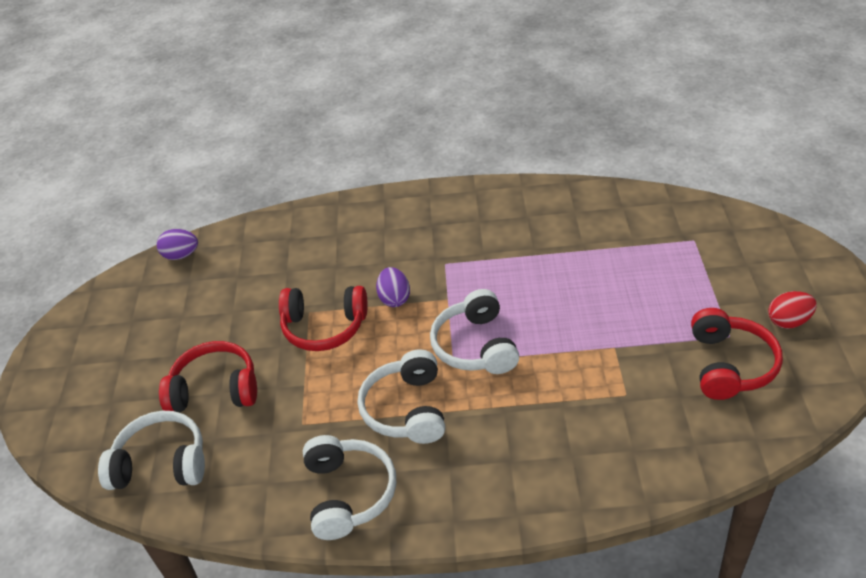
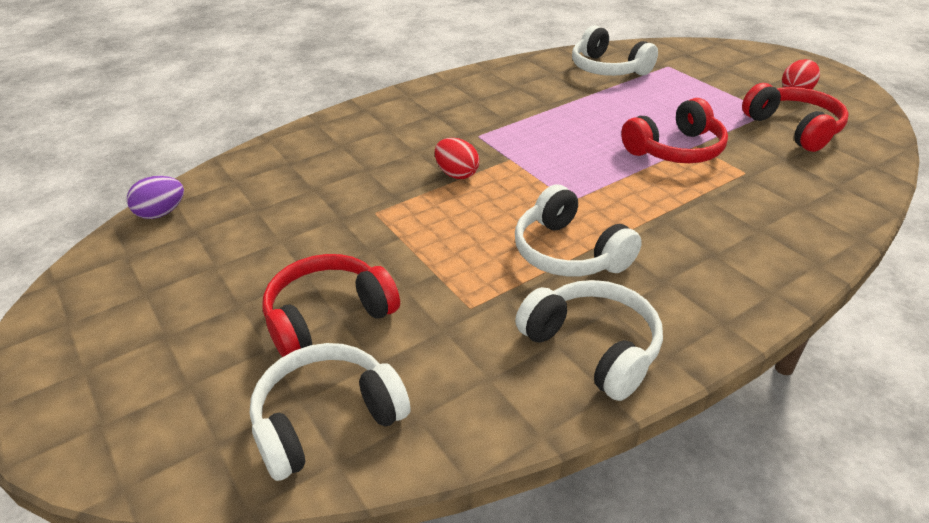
camera: 35 degrees left, 5 degrees down
(324, 327) = (405, 218): red headphones -> red headphones (675, 149)
(394, 298) = (457, 174): purple egg -> red egg
(475, 346) = (577, 183): white headphones -> white headphones (608, 69)

